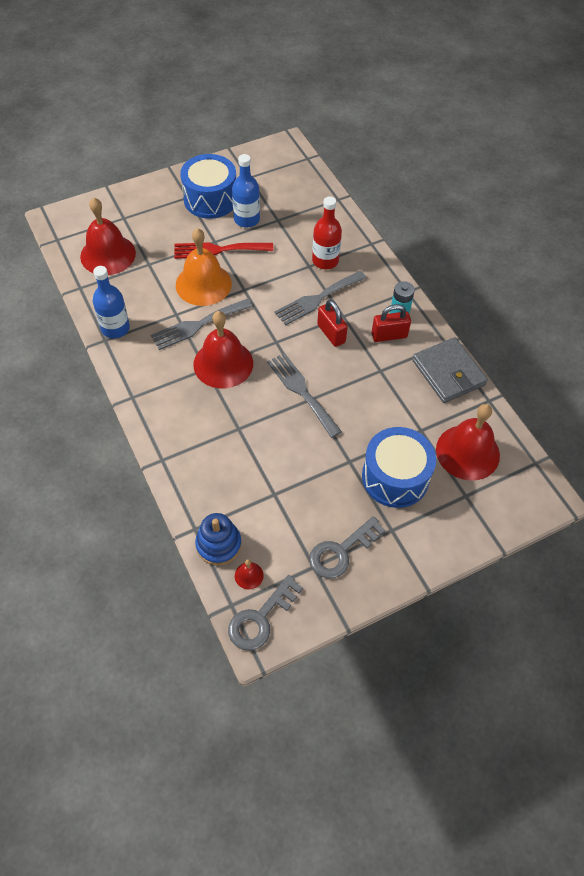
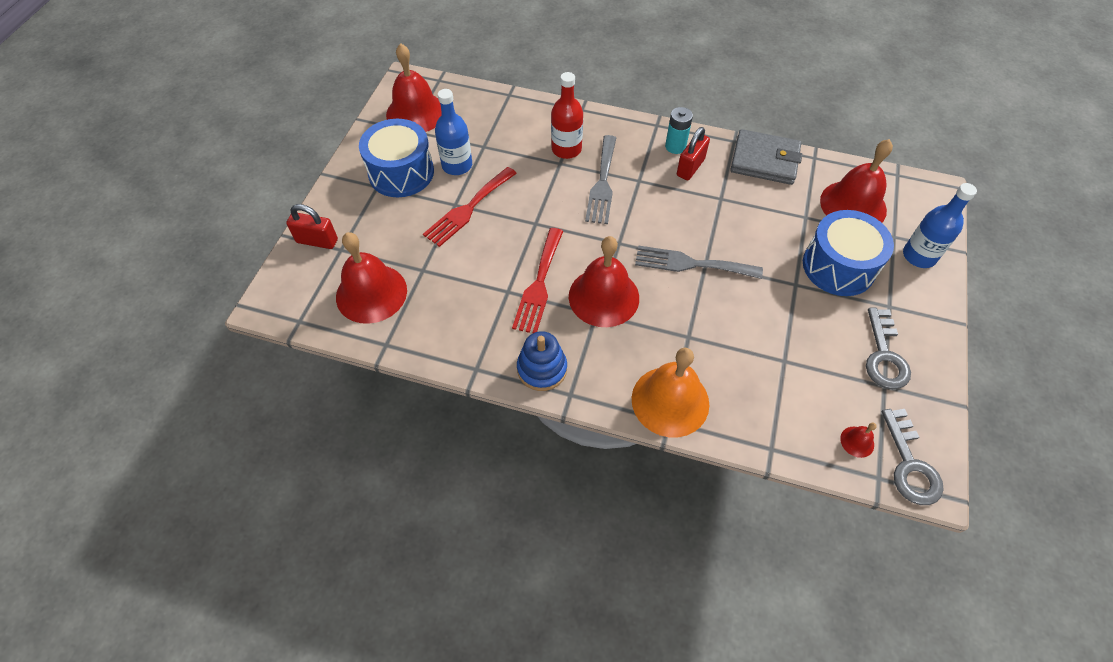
camera: 45 degrees left, 0 degrees up
(115, 328) = (471, 350): blue bottle -> blue bottle (919, 256)
(198, 325) = (539, 284): grey fork -> red fork
(203, 284) = (495, 247): orange bell -> orange bell (670, 401)
(218, 544) = (804, 442): blue stacking toy -> blue stacking toy (542, 369)
(266, 169) = (416, 113): none -> red bell
(331, 333) = (649, 201): red padlock -> red padlock (317, 241)

